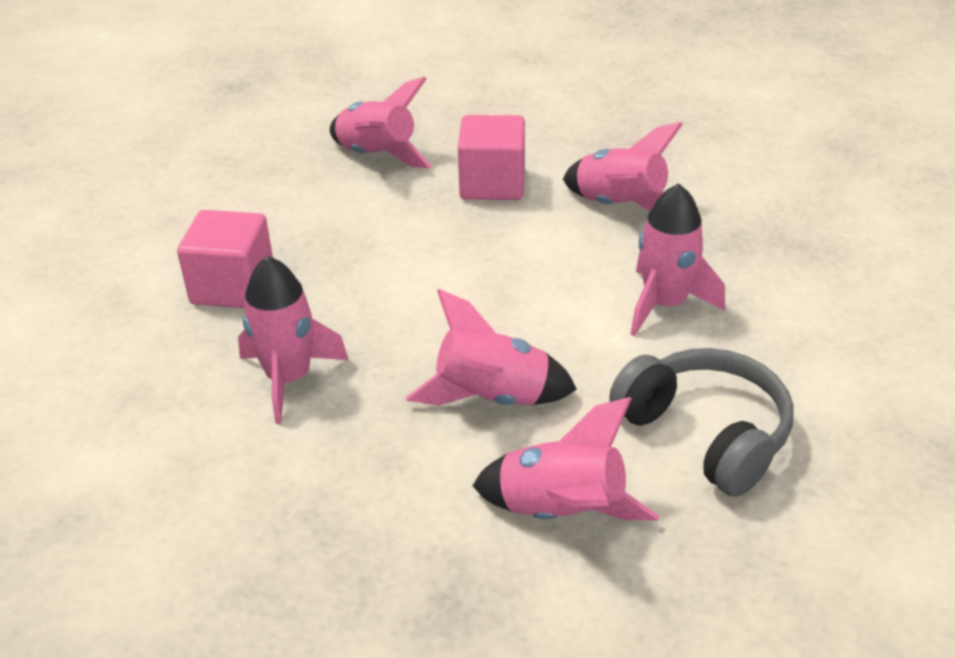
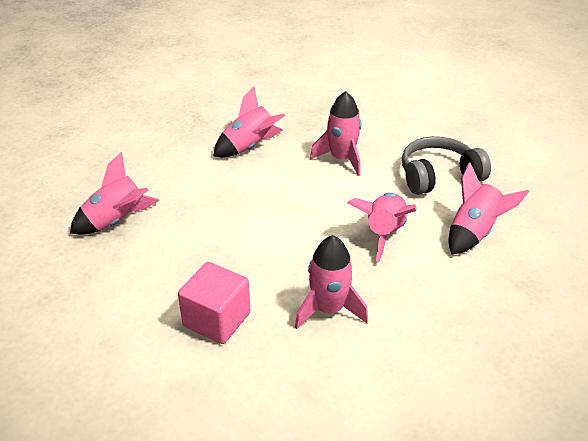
camera: 70 degrees left, 0 degrees up
(492, 184) = (191, 183): pink cube -> none

